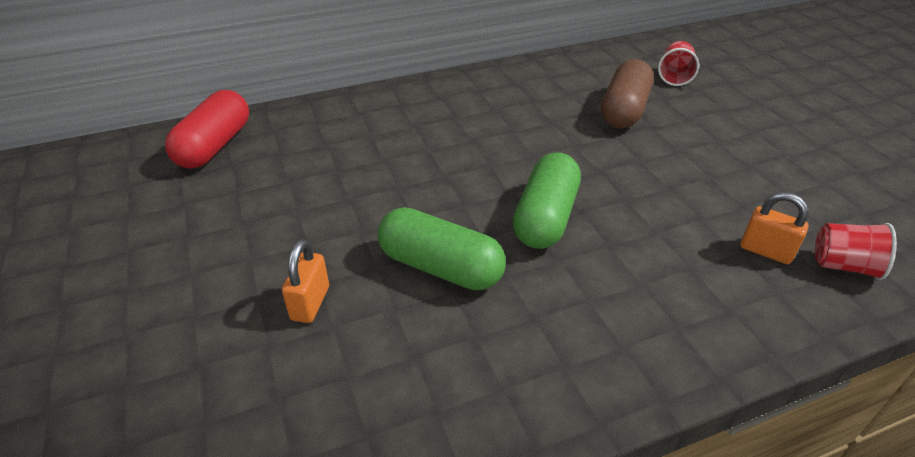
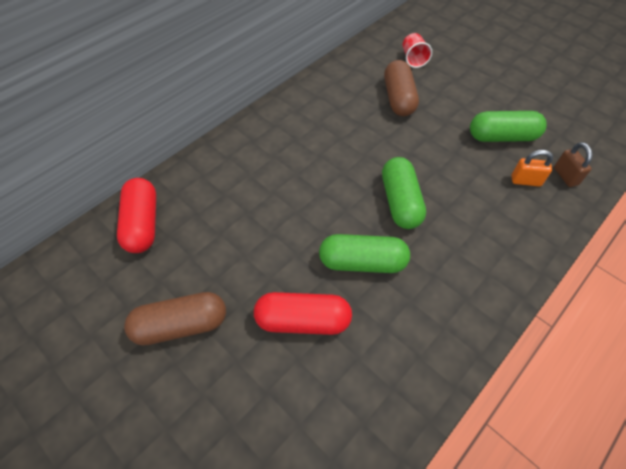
camera: 25 degrees left, 15 degrees up
(166, 254) = (181, 325): none -> brown capsule
(310, 303) = (303, 320): orange padlock -> red capsule
(758, 189) = (502, 137): none -> green capsule
(843, 266) = (565, 176): red cup -> brown padlock

